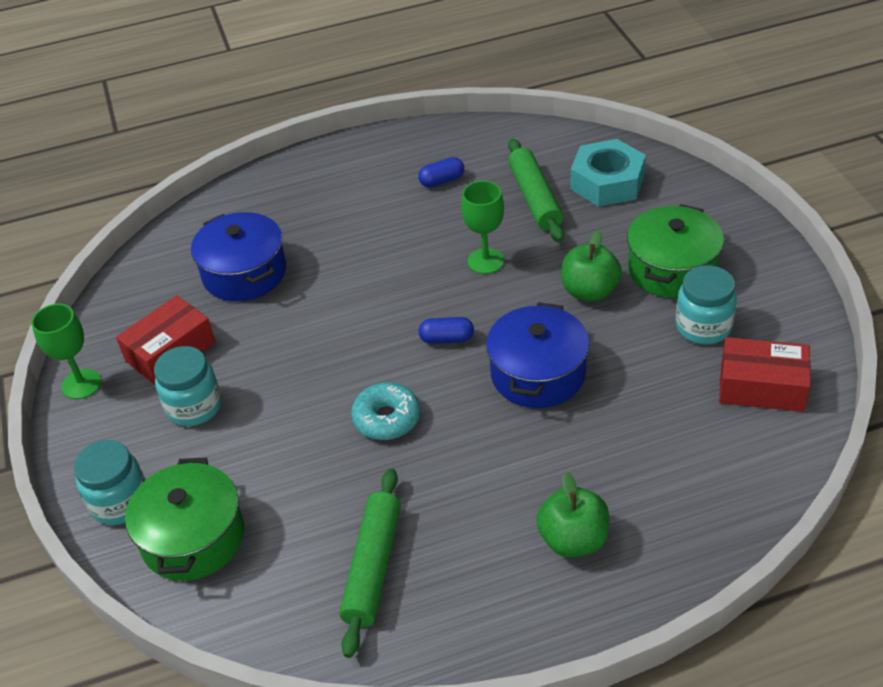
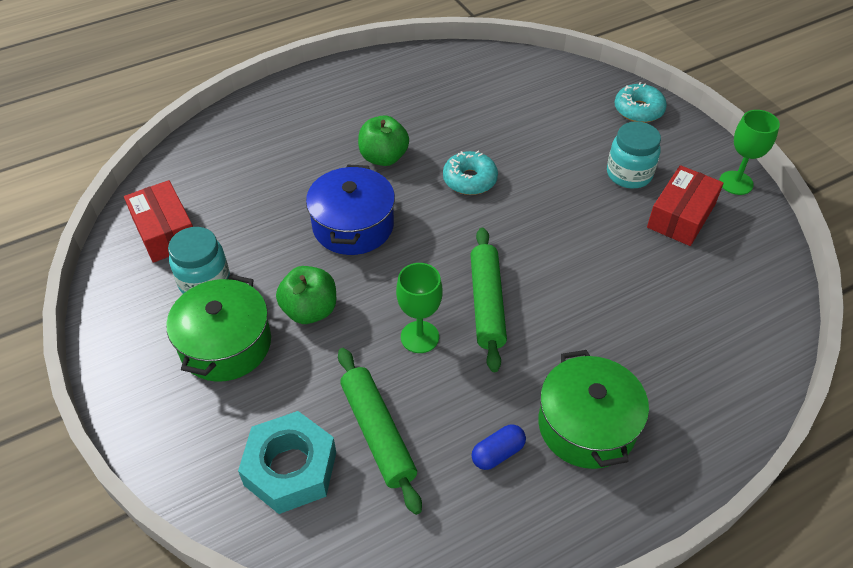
camera: 165 degrees right, 5 degrees up
(120, 502) = (638, 110): turquoise jar -> turquoise donut
(193, 537) = (574, 96): green pot -> green pot (587, 425)
(244, 273) = (664, 300): blue pot -> none
(372, 567) = (447, 93): green rolling pin -> green rolling pin (487, 304)
(447, 339) = (439, 249): blue capsule -> none
(573, 540) = (318, 118): green apple -> green apple (383, 157)
(762, 387) = (165, 231): red box -> red box turned 60 degrees clockwise

